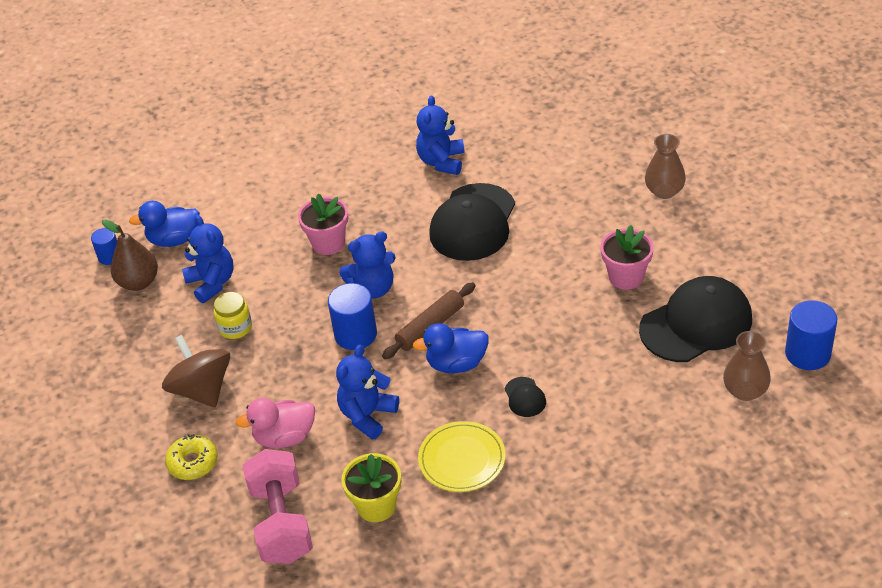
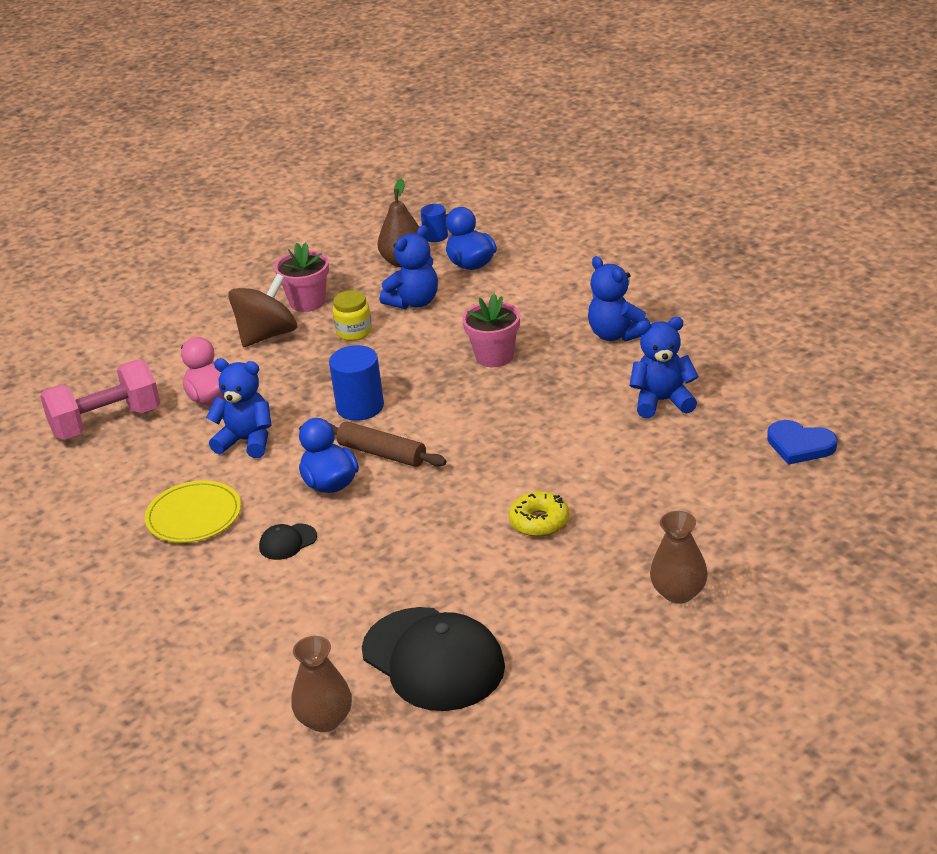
camera: 75 degrees right, 10 degrees down
(193, 462) = (175, 355): yellow donut -> yellow donut (539, 522)
(373, 288) = (432, 402): blue teddy bear -> blue teddy bear (616, 334)
(376, 506) = (129, 474): yellow flower pot -> none
(473, 223) = (561, 447): black cap -> none
(527, 107) = (800, 445): none -> blue heart
(626, 277) = (502, 586): pink flower pot -> pink flower pot (307, 302)
(807, 354) = (401, 771): blue cylinder -> none

